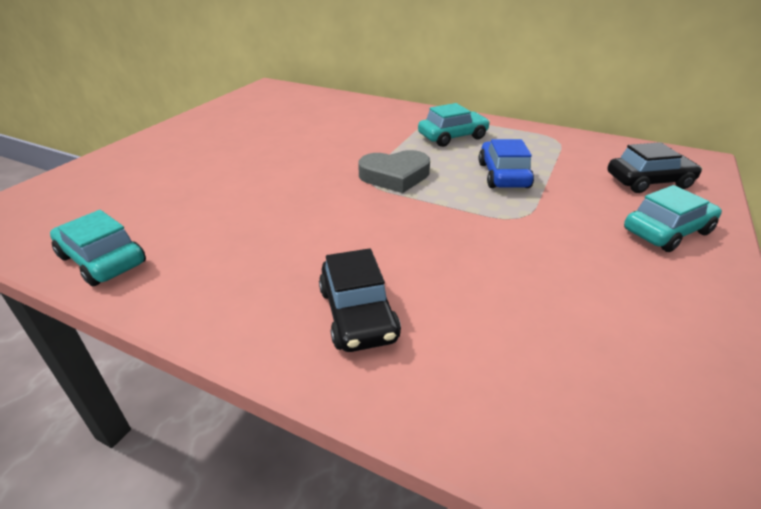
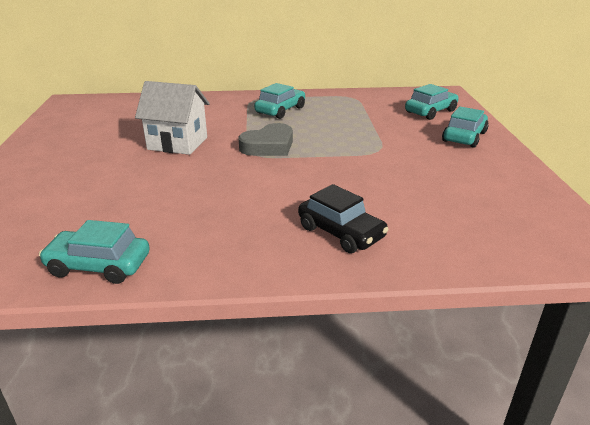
camera: 30 degrees left, 5 degrees down
(310, 150) = (177, 143): none -> white house
(503, 175) = (342, 128): blue car -> none
(649, 182) = (430, 111): black car -> turquoise car

